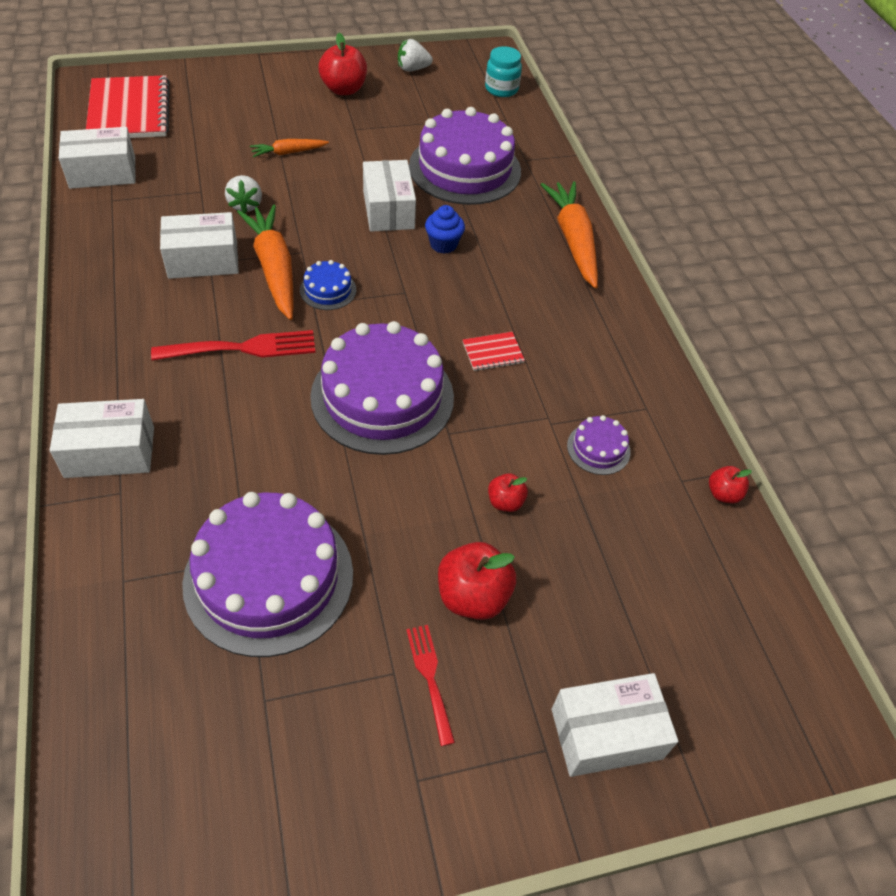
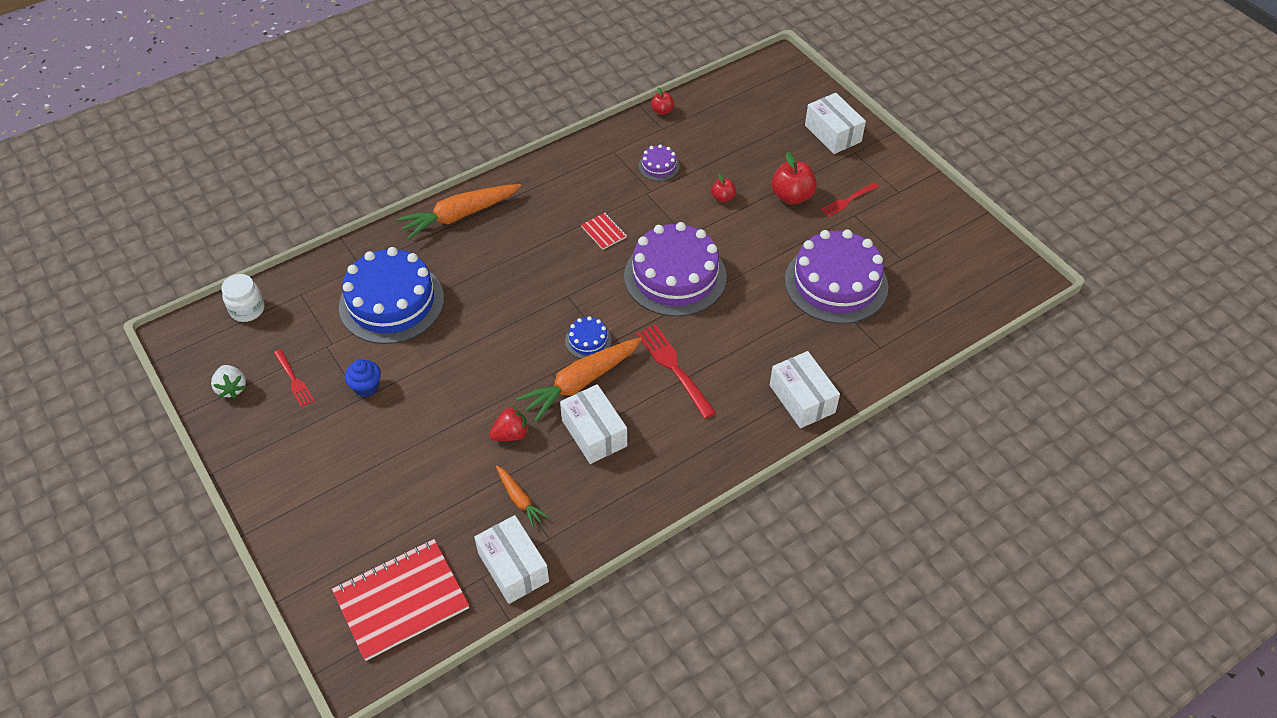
camera: 105 degrees left, 0 degrees up
(245, 205) = (511, 434): white strawberry -> red strawberry
(288, 153) = (419, 434): orange carrot -> orange carrot (519, 499)
(344, 89) = (292, 431): red apple -> none
(388, 210) = (472, 335): white box -> none
(401, 99) = (294, 380): none -> red fork
(443, 244) = (501, 288): blue cupcake -> blue cupcake (366, 387)
(465, 168) = (391, 302): purple cake -> blue cake
(501, 89) = (247, 310): turquoise jar -> white jar

